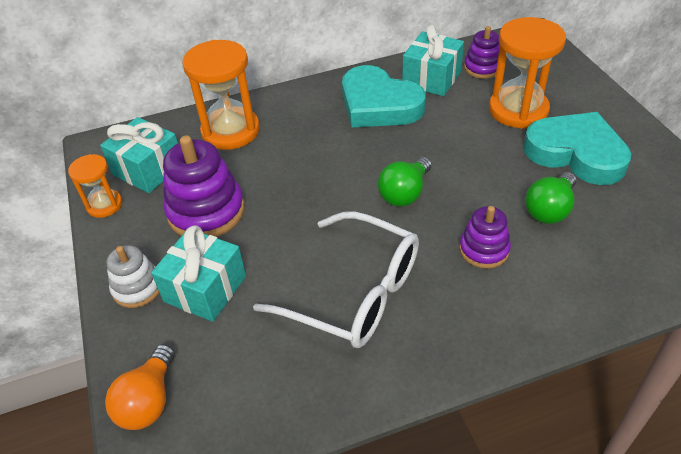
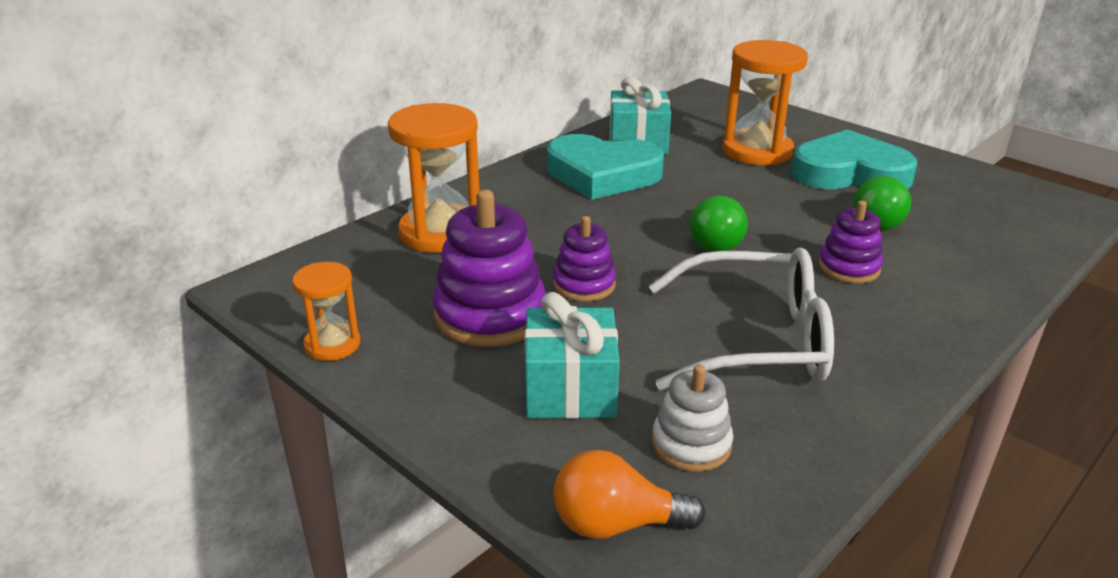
camera: 30 degrees left, 15 degrees down
(137, 288) = (474, 415): white stacking toy -> white stacking toy (691, 444)
(148, 169) = (361, 294): turquoise gift -> none
(149, 401) = (616, 524): orange light bulb -> orange light bulb turned 105 degrees clockwise
(482, 68) = (683, 125): purple stacking toy -> purple stacking toy (584, 285)

